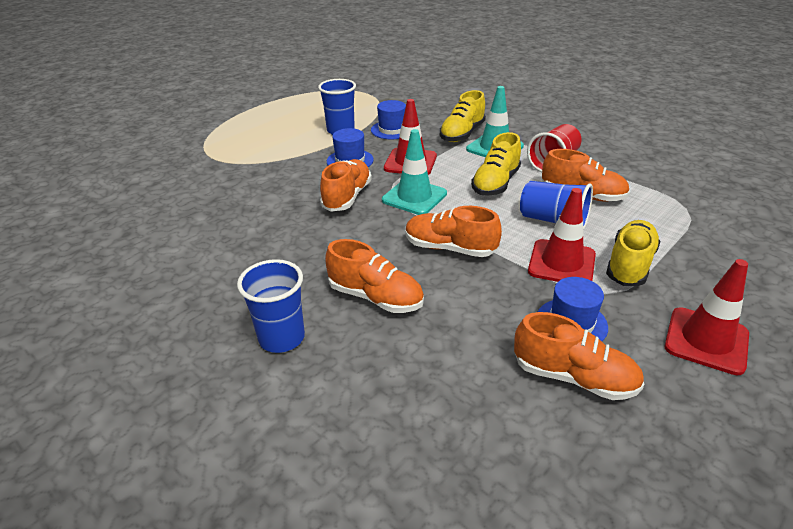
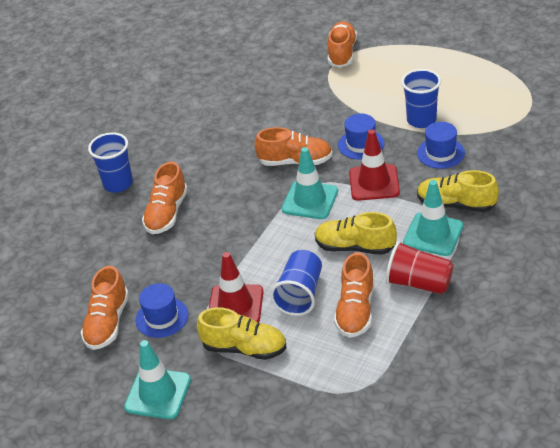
camera: 80 degrees right, 5 degrees up
(450, 248) = (237, 238): orange shoe -> orange shoe (342, 53)
(706, 340) = (158, 393): red traffic cone -> turquoise traffic cone

